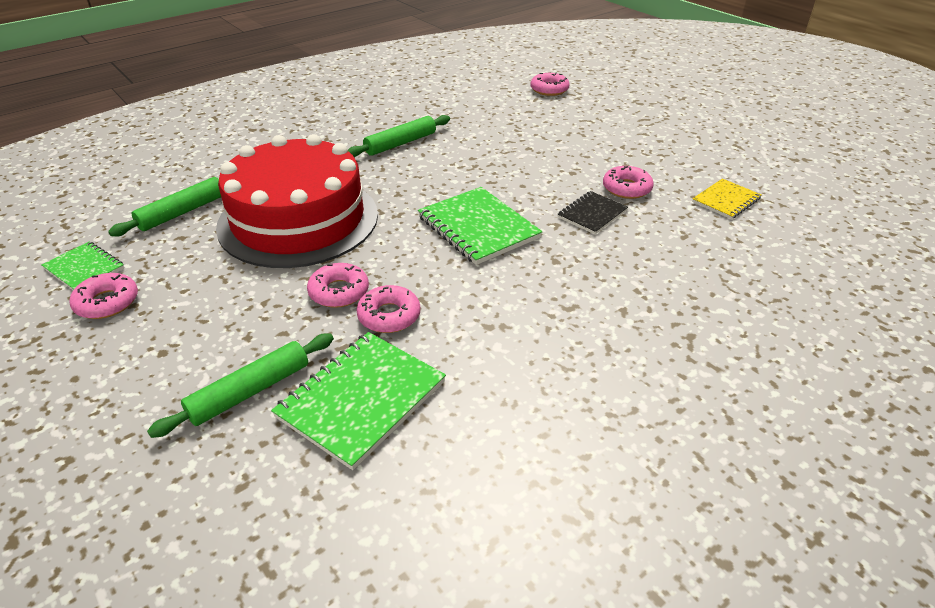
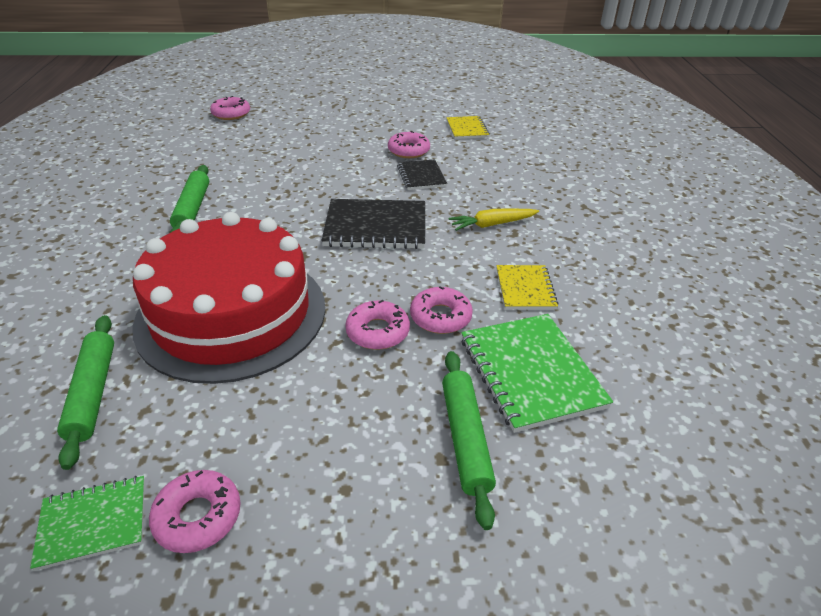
camera: 55 degrees left, 0 degrees up
(478, 227) = (375, 226): green notebook -> black notebook
(483, 349) = (525, 289): none -> yellow notebook
(566, 288) = (492, 224): none -> yellow carrot

